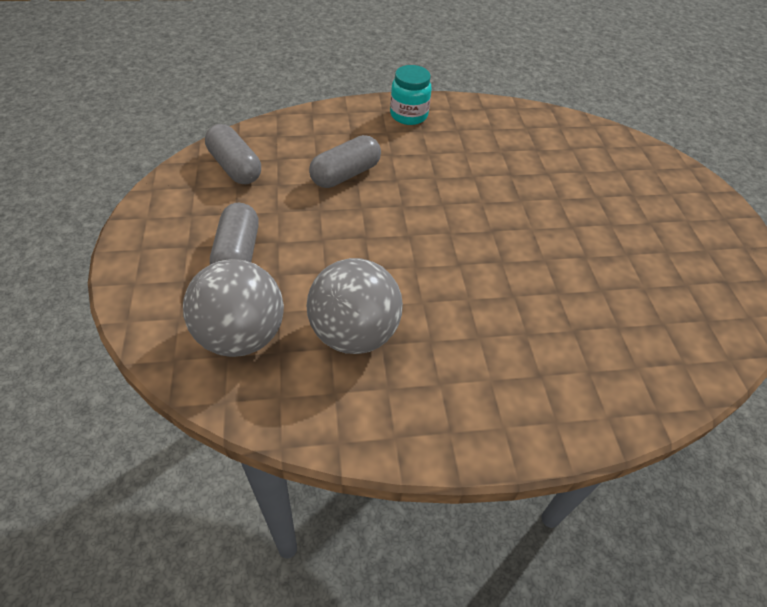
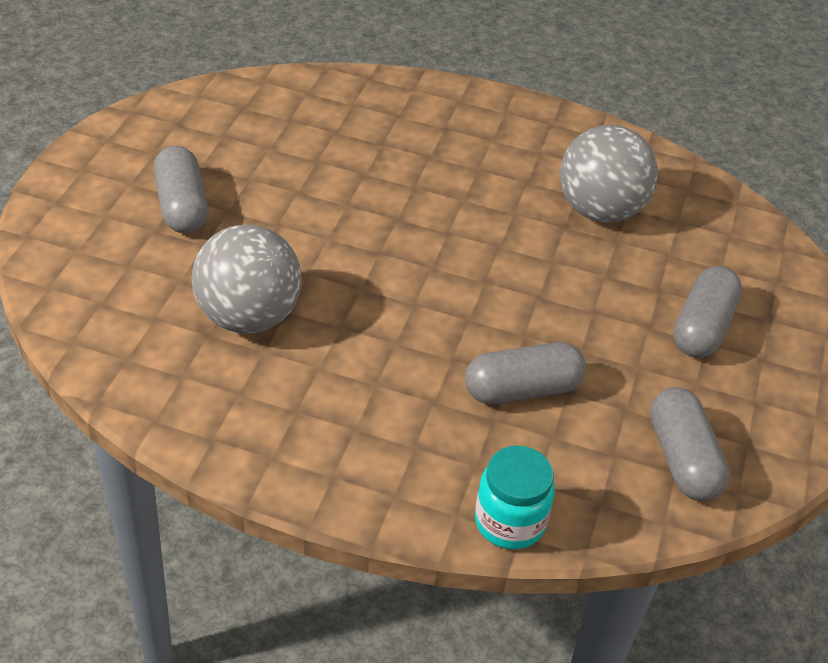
camera: 155 degrees left, 5 degrees down
(241, 335) = (714, 245): grey ball -> grey ball (248, 316)
(408, 115) = (356, 467): turquoise jar -> turquoise jar (509, 522)
(639, 215) = (182, 206): none -> grey capsule

